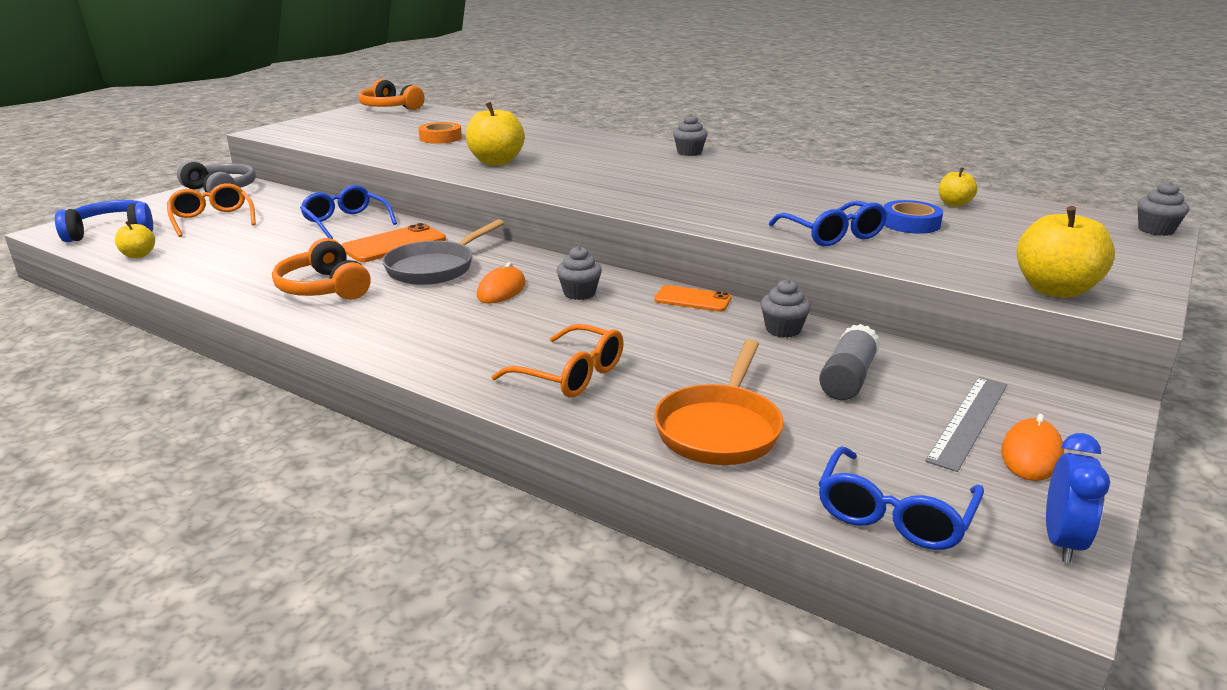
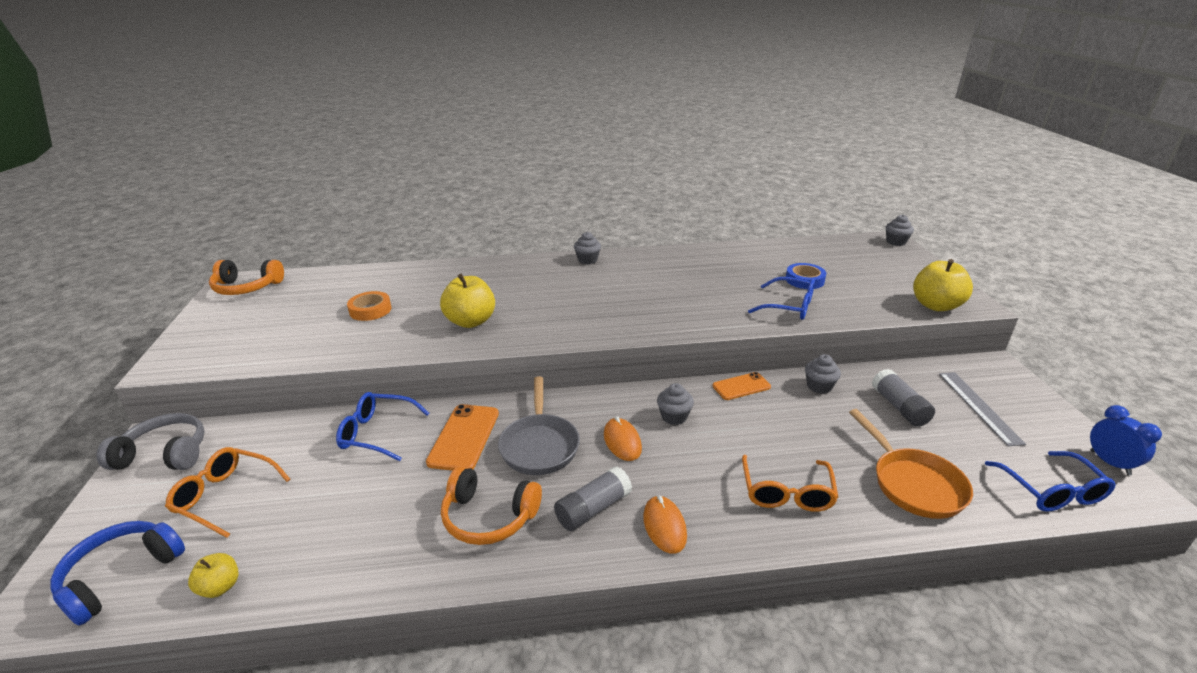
camera: 40 degrees left, 5 degrees up
(397, 314) = (593, 509): none -> grey glue stick
(571, 375) = (786, 493): orange glasses -> orange glasses turned 105 degrees clockwise
(954, 204) = (795, 255): yellow apple -> none
(1031, 454) = (1026, 414): orange mouse -> orange mouse (664, 526)

